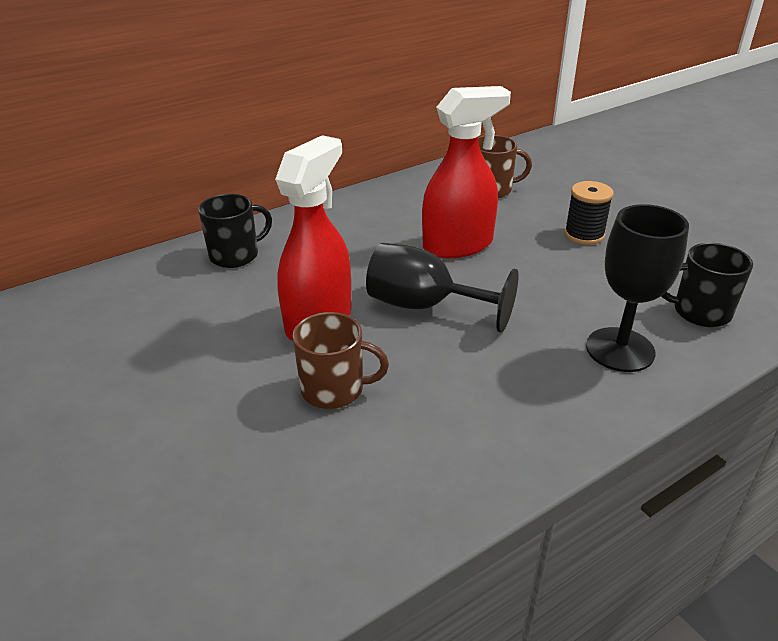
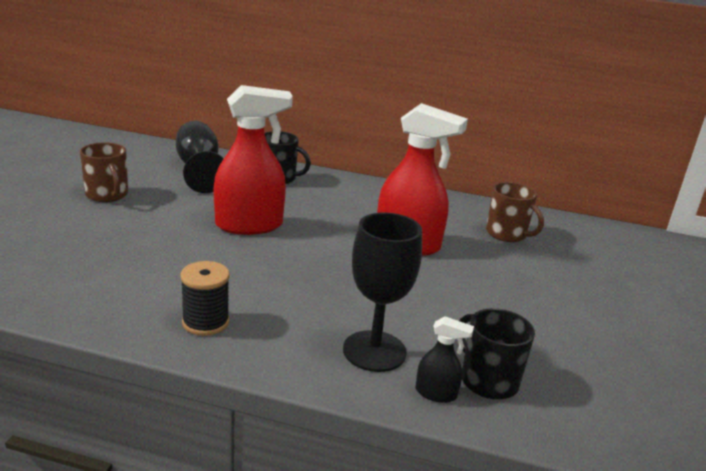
camera: 45 degrees right, 10 degrees down
(334, 389) = (189, 253): brown mug -> brown mug (107, 195)
(424, 306) = (315, 254): black goblet -> black goblet (199, 169)
(584, 235) = (513, 292): black spool -> black spool (205, 322)
(702, 346) = (436, 393): none -> black spray bottle

